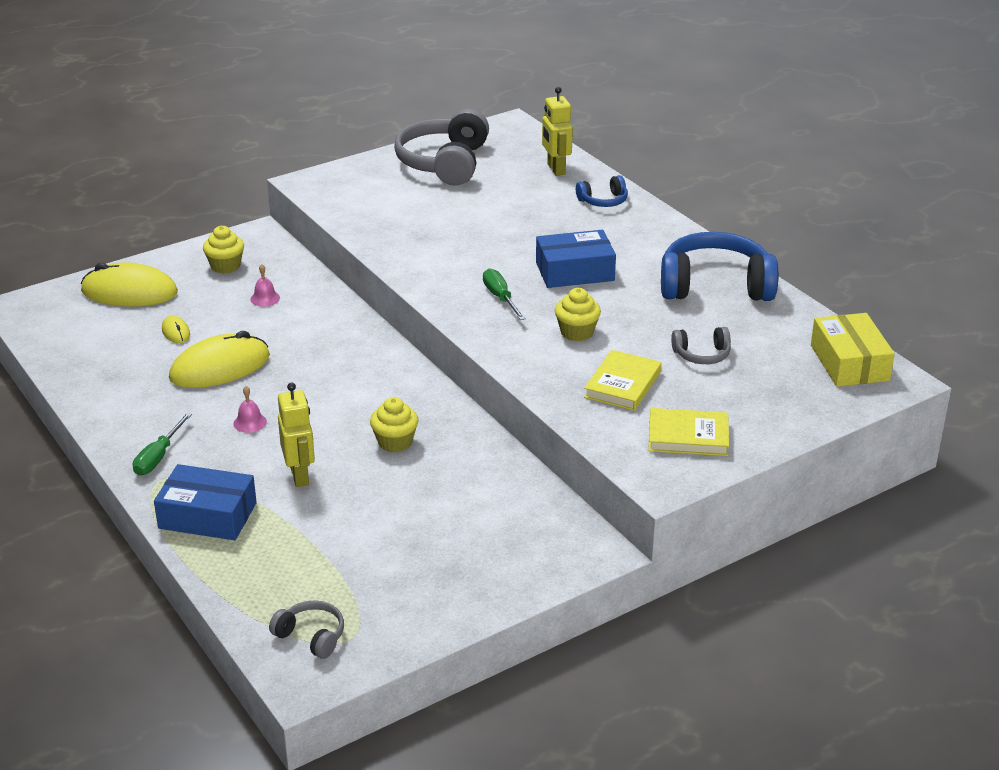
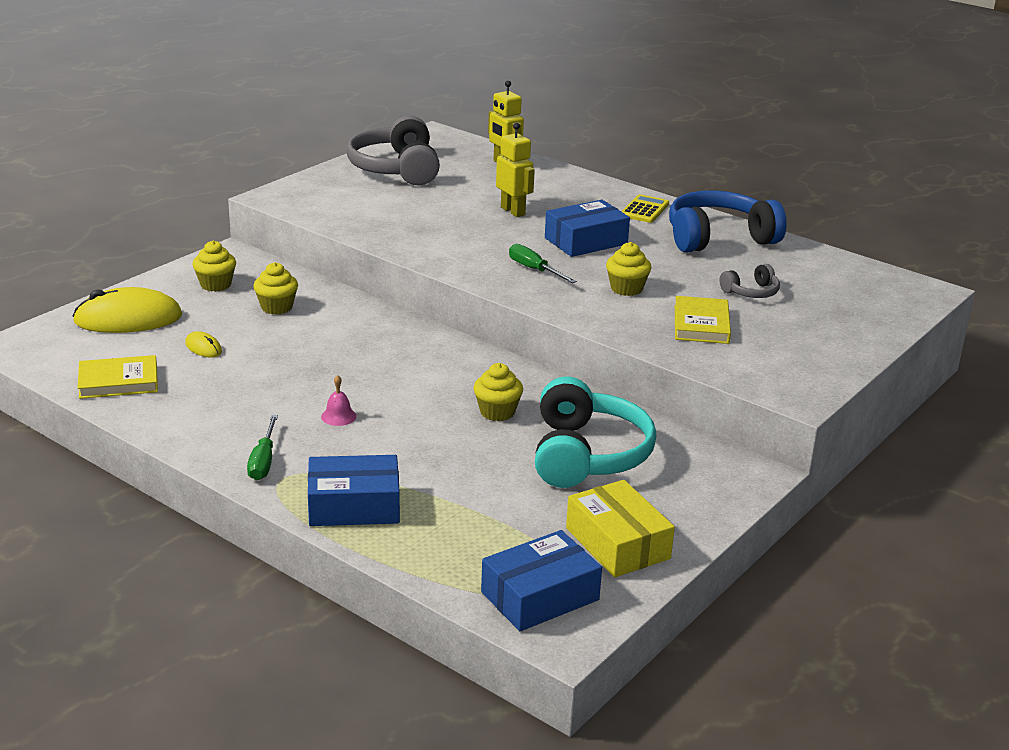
camera: 20 degrees left, 5 degrees down
(220, 367) = (272, 372): yellow mouse -> none
(265, 298) = (277, 307): pink bell -> yellow cupcake
(300, 476) = (424, 455): yellow robot -> yellow robot (513, 211)
(311, 636) = (540, 596): grey headphones -> blue box
(449, 502) = (587, 455): none -> turquoise headphones
(603, 201) = (567, 184): blue headphones -> none
(661, 242) = (644, 210): none -> yellow calculator
(688, 436) = (792, 357): yellow book -> yellow book (118, 381)
(849, 363) = (879, 282): yellow box -> yellow box (617, 543)

